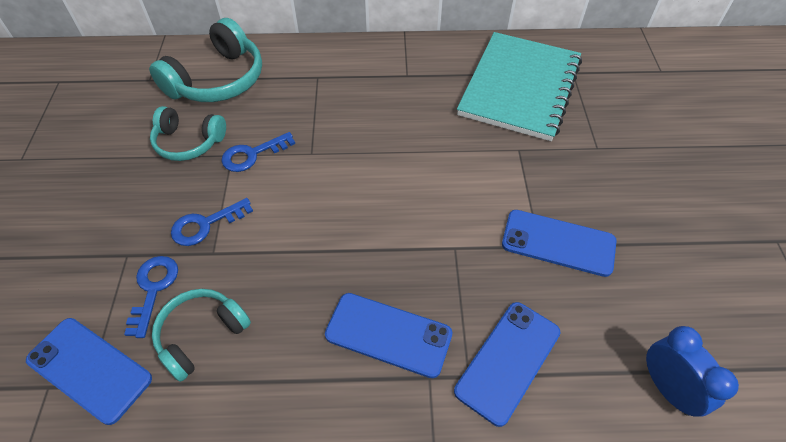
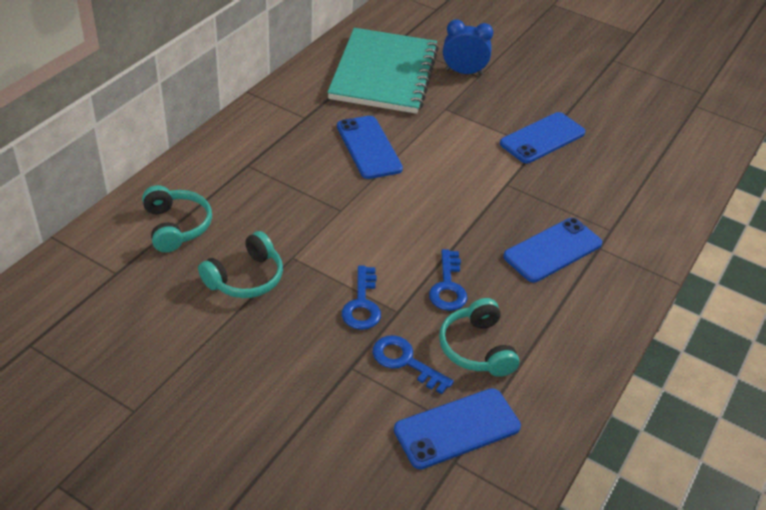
camera: 60 degrees left, 10 degrees down
(218, 80) = (176, 226): turquoise headphones -> turquoise headphones, size x0.64
(252, 154) = (306, 244): blue key -> blue key (448, 286)
(508, 361) = (613, 208): blue phone -> blue phone (368, 147)
(520, 87) = (384, 73): turquoise notebook -> turquoise notebook turned 45 degrees clockwise
(667, 388) = (674, 158): blue clock -> blue clock (463, 72)

